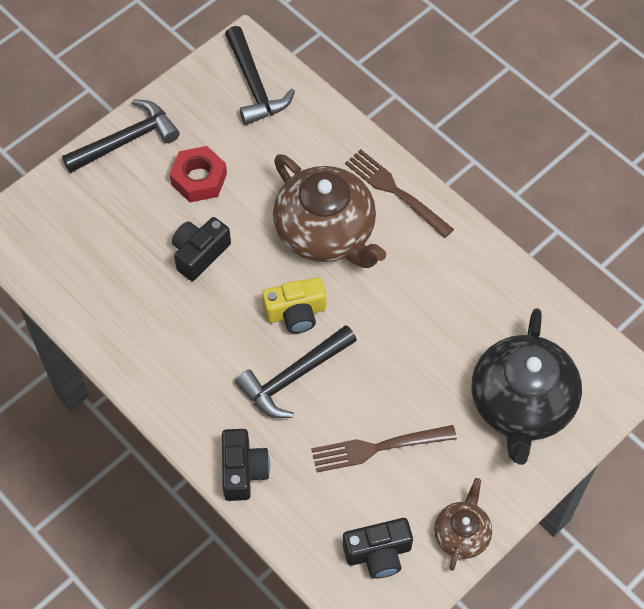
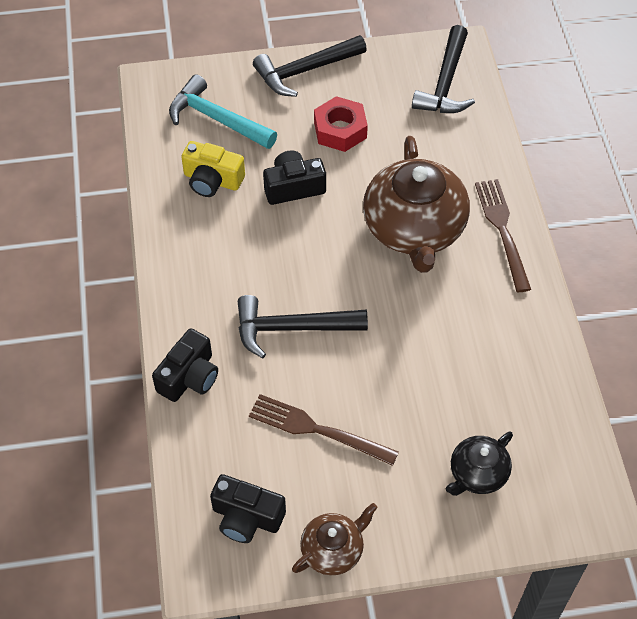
camera: 35 degrees right, 5 degrees down
(84, 230) = (217, 119): none -> turquoise hammer
(126, 141) = (305, 70): black hammer -> black hammer turned 150 degrees clockwise
(296, 313) = (336, 278): yellow camera -> yellow camera (212, 180)
(521, 404) = (477, 473): black teapot -> black teapot, size x0.51

